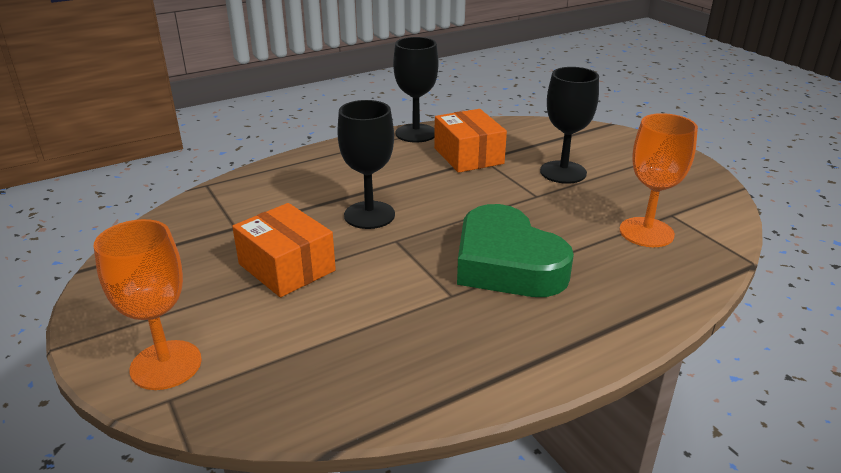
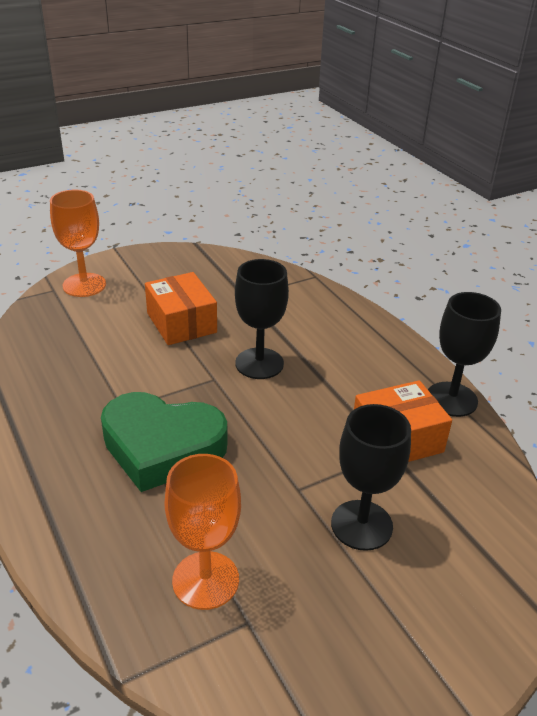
camera: 90 degrees right, 5 degrees up
(287, 267) = (181, 323): orange box -> orange box turned 75 degrees counterclockwise
(506, 264) = (162, 447): green heart -> green heart turned 135 degrees counterclockwise

